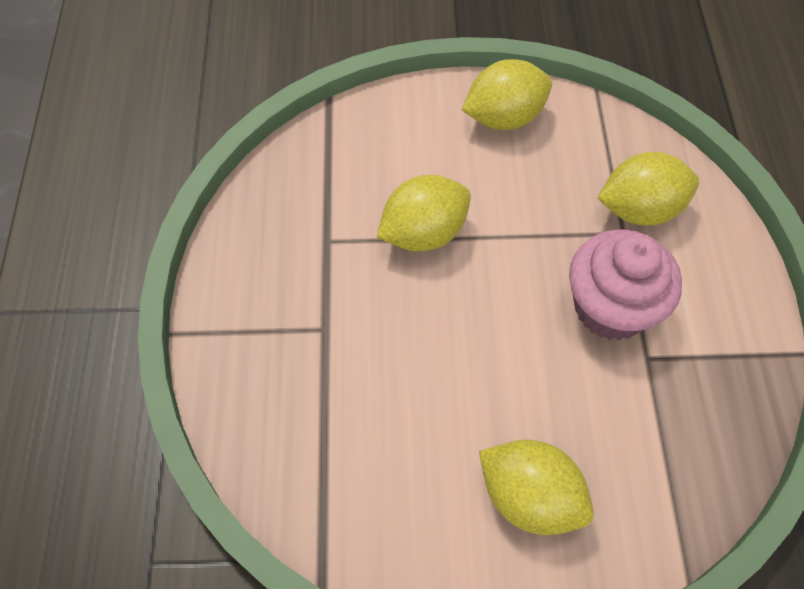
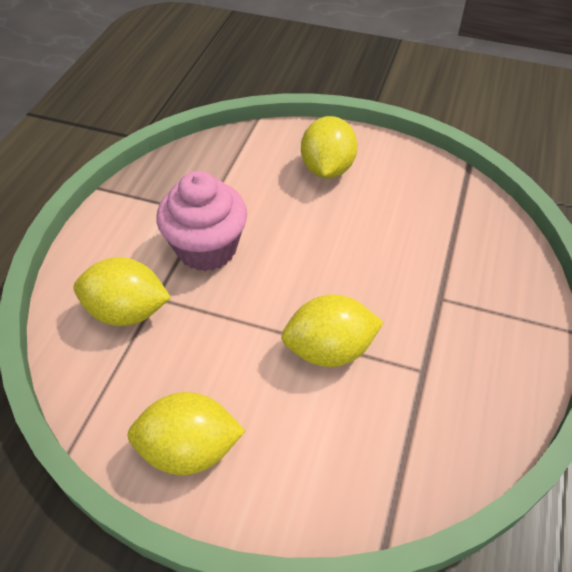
camera: 160 degrees left, 10 degrees down
(529, 497) = (327, 169): yellow lemon -> yellow lemon turned 45 degrees clockwise

